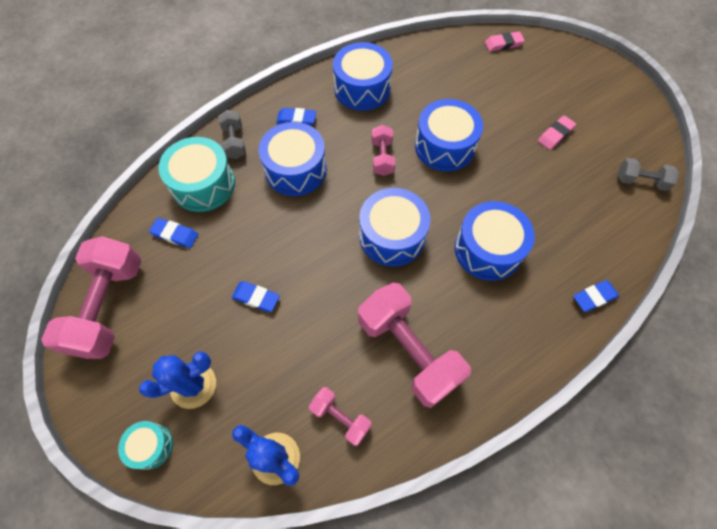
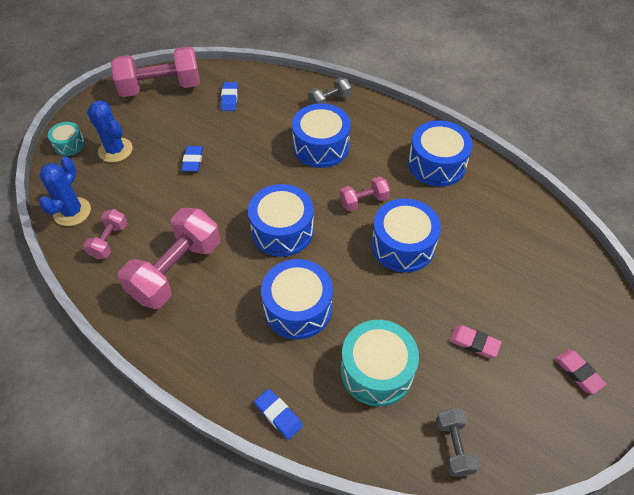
camera: 70 degrees right, 10 degrees down
(203, 184) = (280, 98): turquoise drum -> turquoise drum (376, 371)
(296, 119) = (374, 130): blue eraser -> none
(503, 44) = (579, 266): pink eraser -> pink eraser (578, 373)

